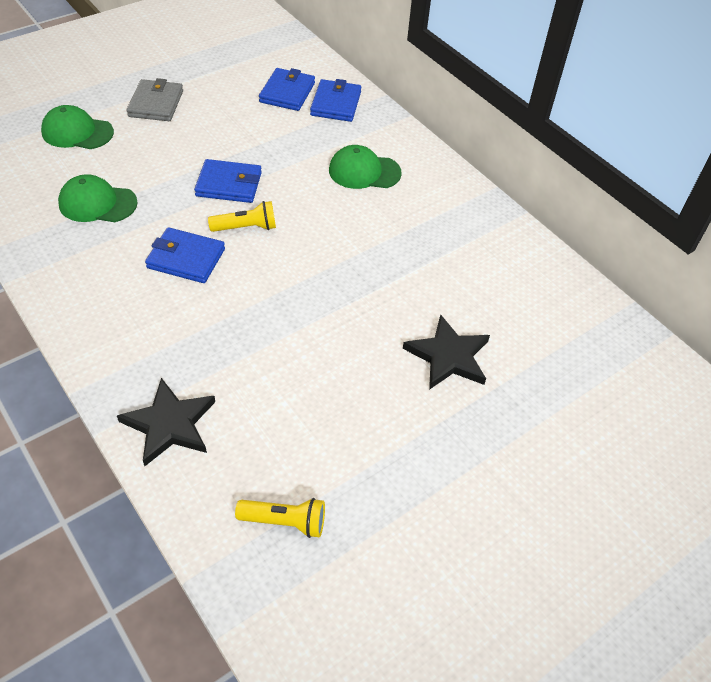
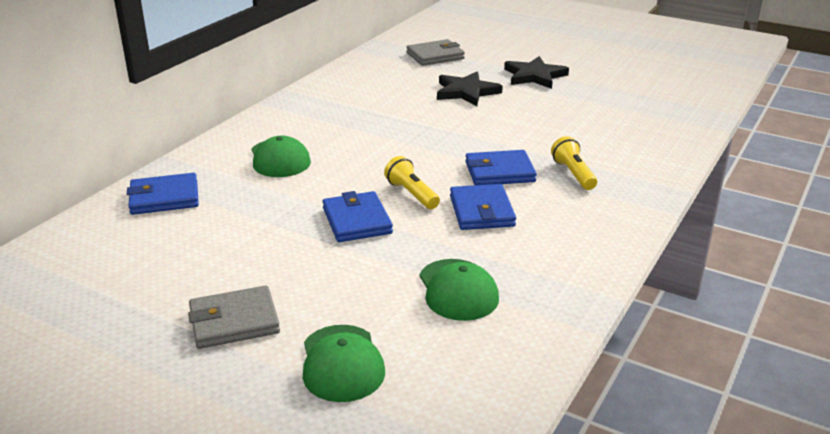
camera: 110 degrees left, 20 degrees down
(169, 424) = (644, 166): black star -> black star (534, 76)
(285, 522) = (651, 113): yellow flashlight -> yellow flashlight (573, 174)
(287, 92) = (155, 233): blue wallet -> blue wallet (499, 172)
(583, 374) = (435, 56): none -> grey wallet

